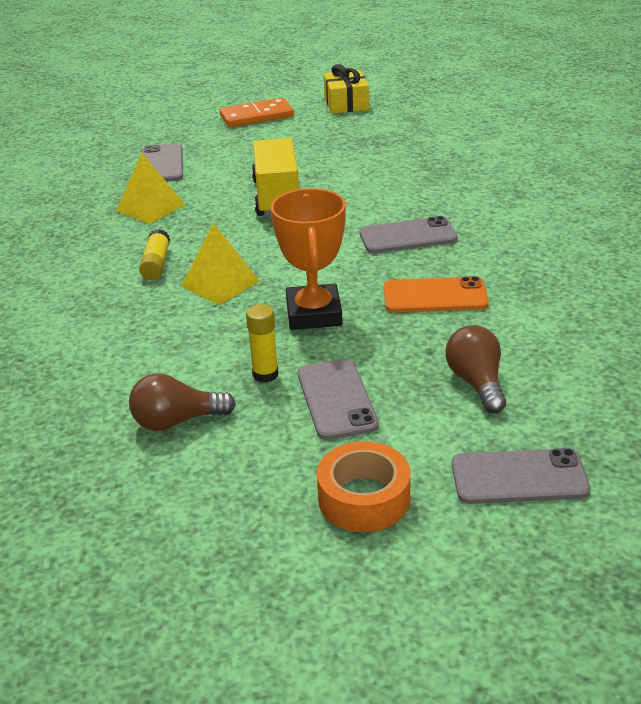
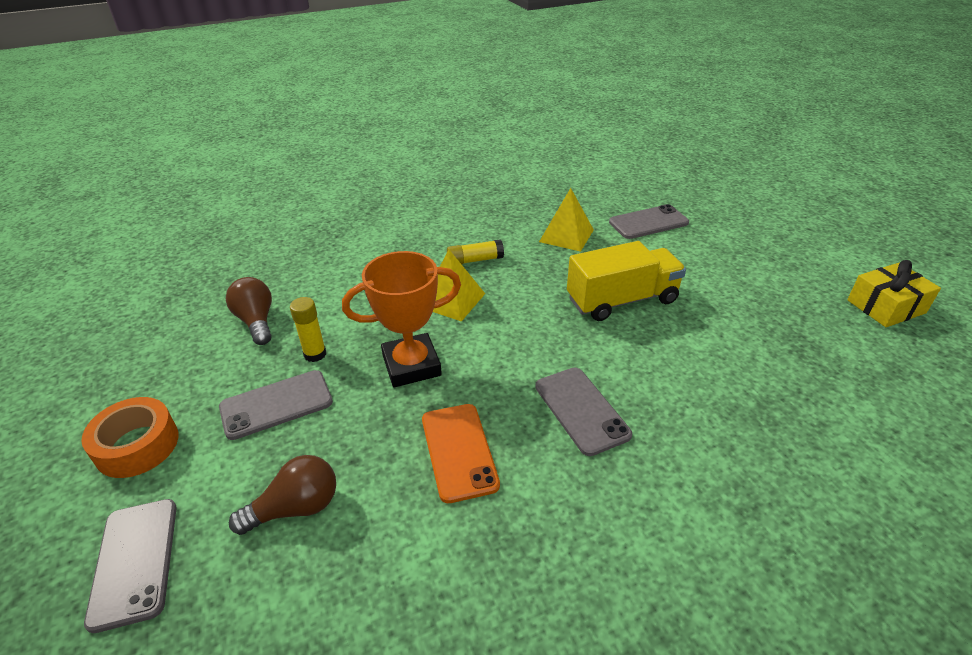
camera: 75 degrees right, 5 degrees up
(256, 116) = (792, 251): orange domino -> none

